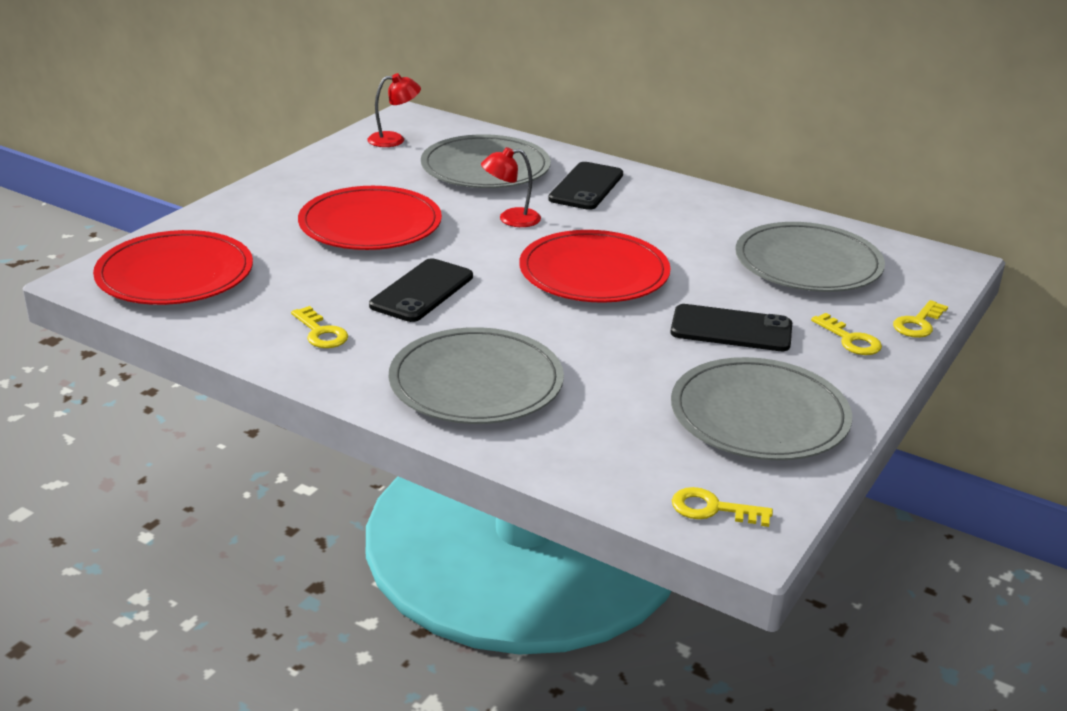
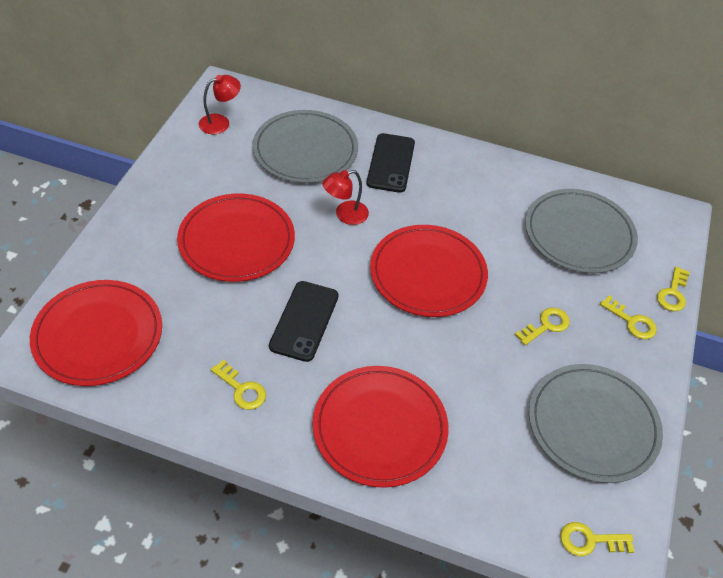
camera: 15 degrees left, 20 degrees up
(476, 382) = (380, 428): grey plate -> red plate
(731, 329) = (546, 325): black phone -> yellow key

